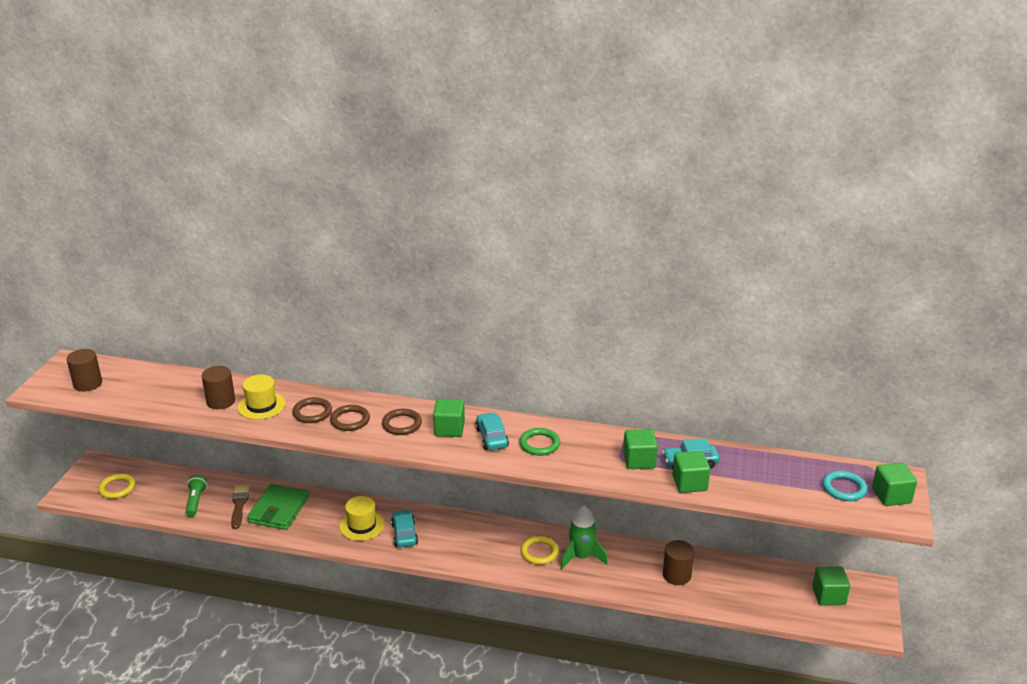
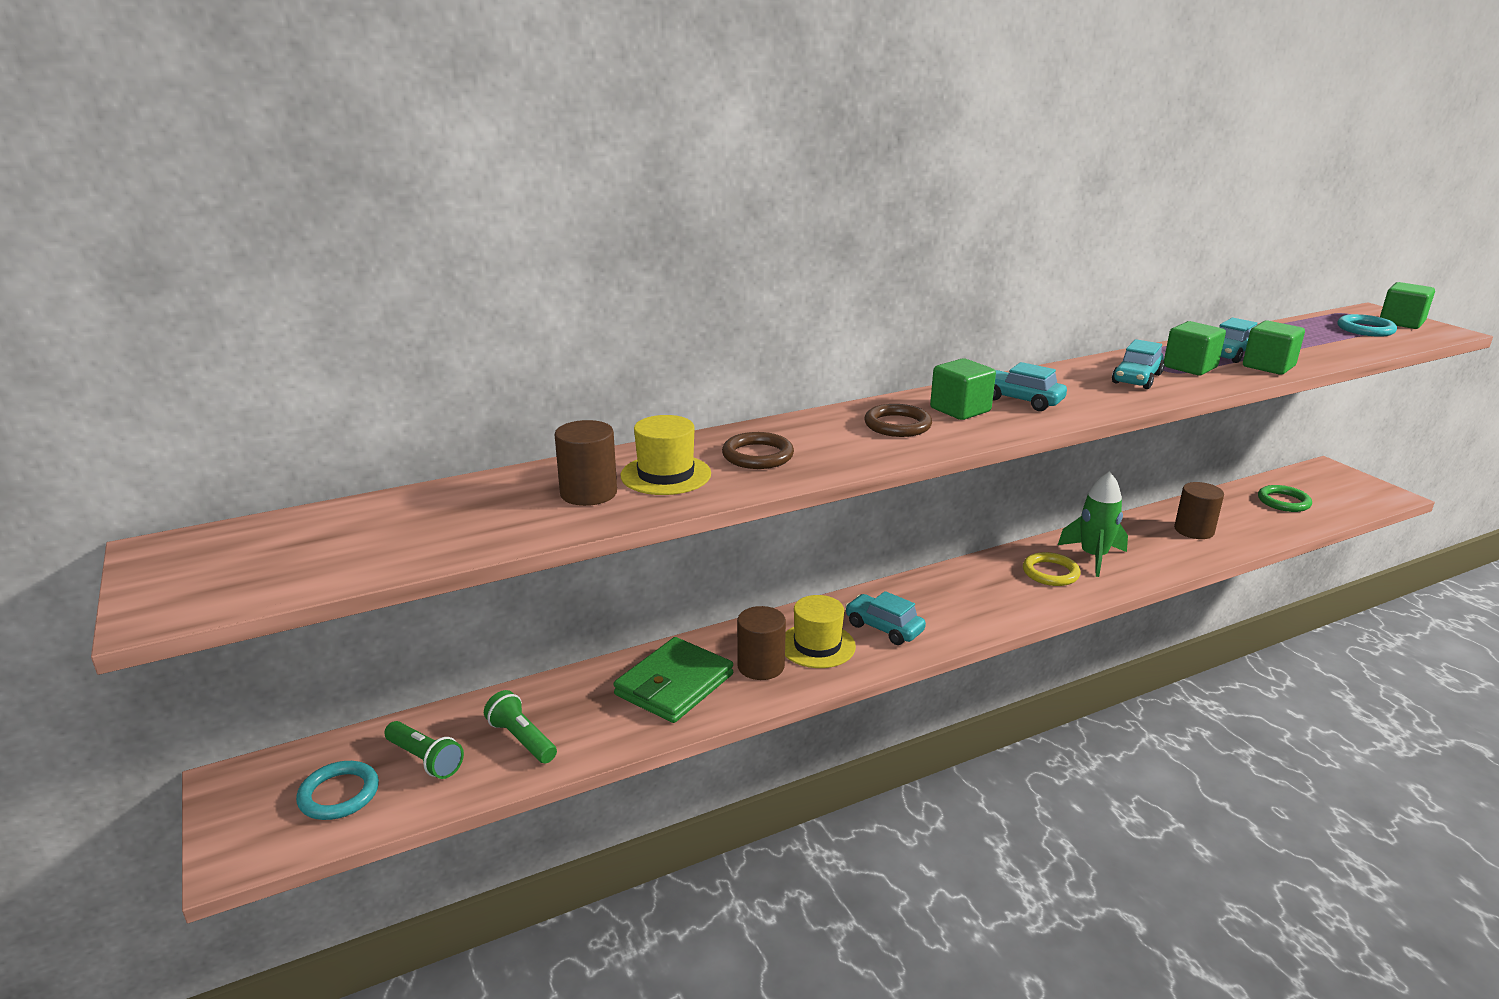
camera: 40 degrees left, 5 degrees down
(88, 384) = (271, 562): brown cylinder -> brown cylinder (761, 666)
(117, 488) = (339, 794): yellow ring -> turquoise ring
(157, 490) = (425, 760): none -> green flashlight
(239, 505) = (603, 708): brown brush -> none
(279, 510) = (674, 684): green wallet -> green wallet turned 60 degrees clockwise
(350, 420) = (826, 444): brown ring -> none
(539, 444) = (1078, 388): green ring -> green ring (1283, 502)
(587, 453) = (1136, 379): none -> turquoise car
(828, 596) = (1317, 489): green cube -> none

